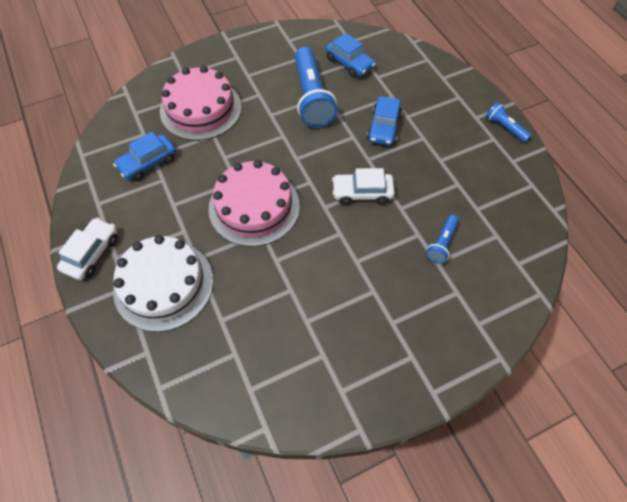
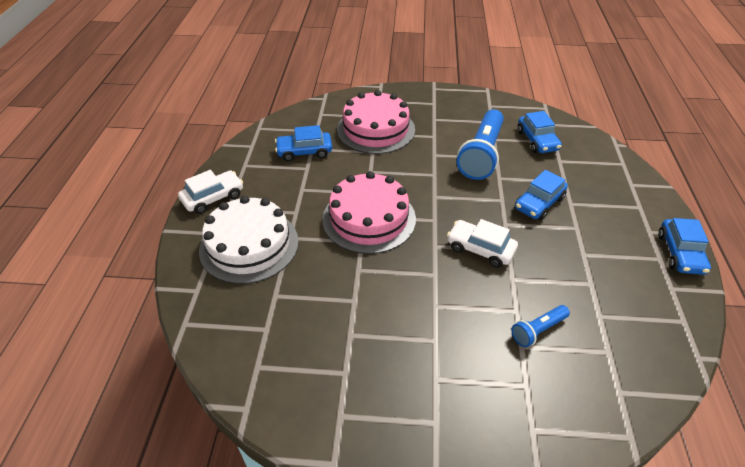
camera: 30 degrees right, 15 degrees down
(505, 128) = (680, 253): blue flashlight -> blue car

